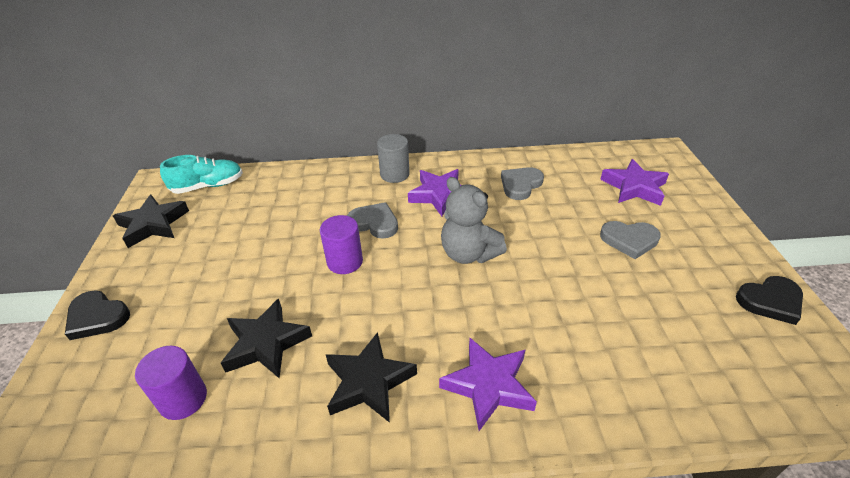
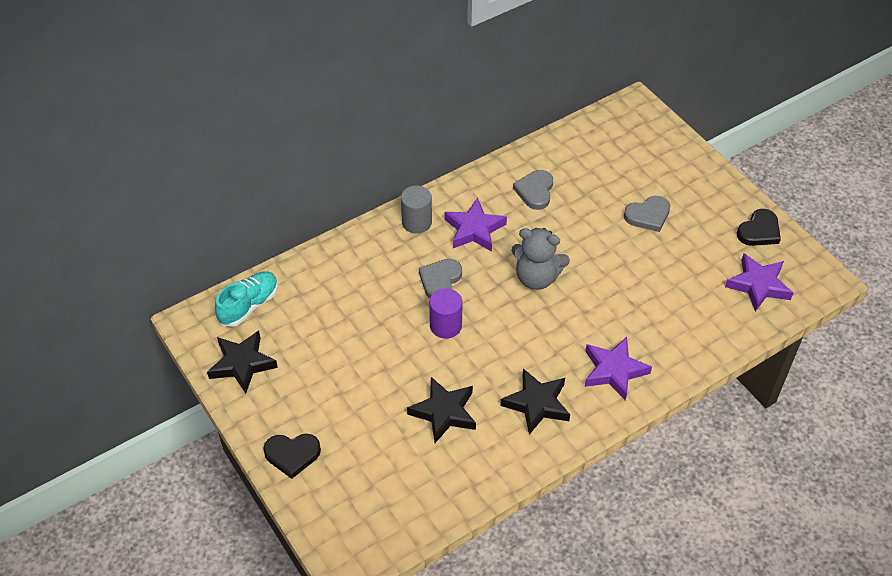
camera: 30 degrees left, 10 degrees up
(183, 399) = (423, 472): purple cylinder -> none
(374, 223) = (440, 280): grey heart -> grey heart turned 60 degrees counterclockwise
(634, 187) = (628, 158): purple star -> purple star (758, 285)

